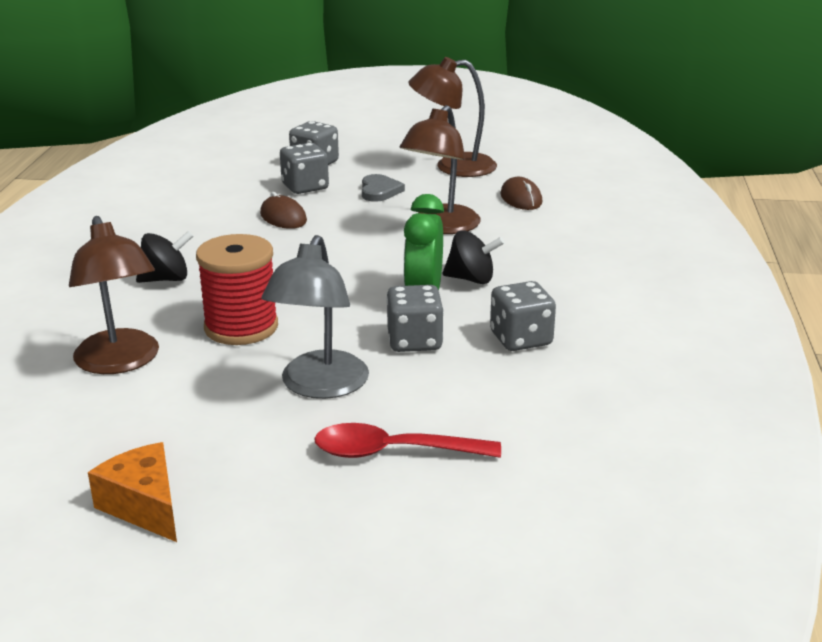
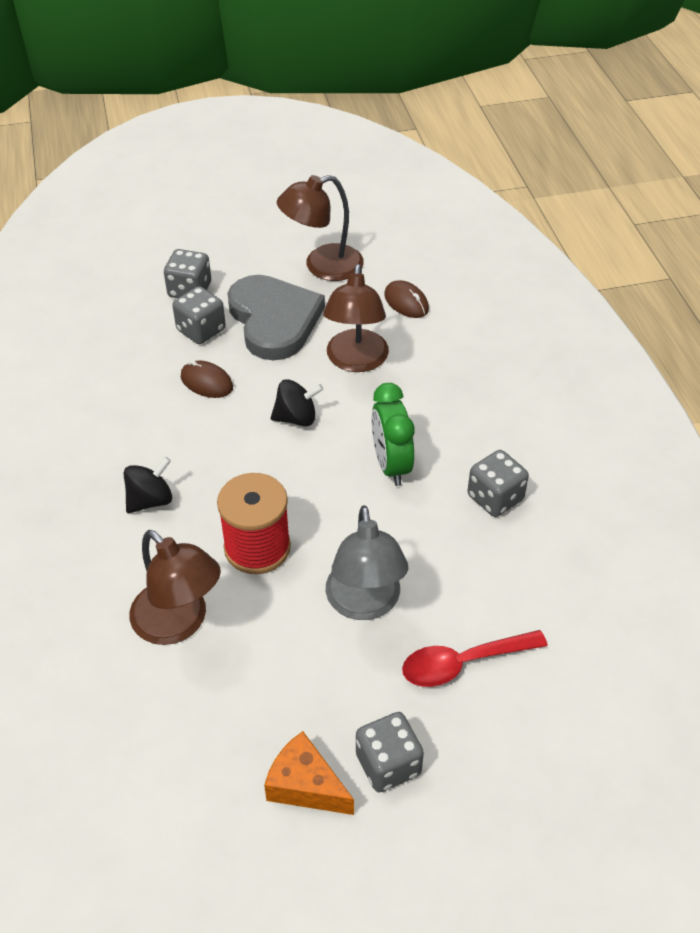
camera: 20 degrees left, 20 degrees up
(379, 191) = (274, 320): grey heart -> grey heart, size x2.25
(414, 341) = (412, 525): grey dice -> grey dice (388, 764)
(471, 279) = (418, 429): black spinning top -> black spinning top (296, 418)

